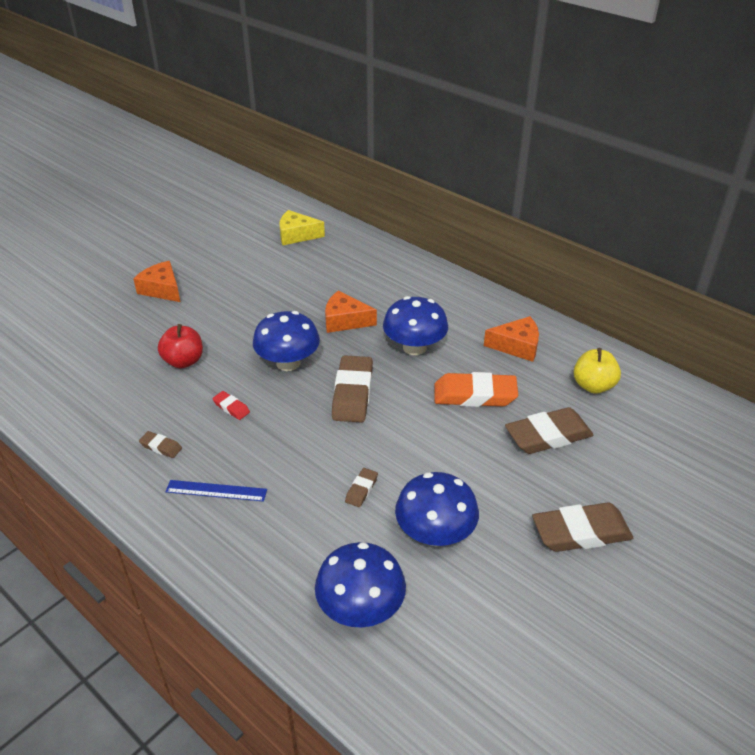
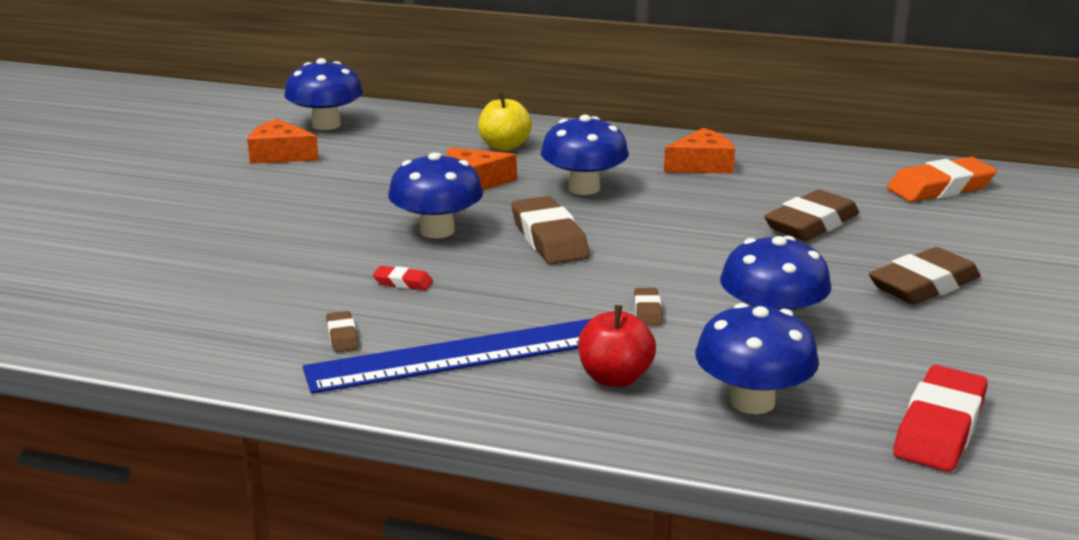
camera: 25 degrees left, 15 degrees down
(161, 447) = (342, 336): brown eraser -> brown eraser turned 75 degrees clockwise
(162, 289) = (183, 202): orange cheese -> orange cheese (280, 155)
(184, 361) = (289, 257): red apple -> red apple (615, 378)
(216, 490) = (463, 355): blue ruler -> blue ruler, size x2.14
(297, 235) = (326, 125): yellow cheese -> blue mushroom
(469, 689) = (939, 428): none -> red eraser
(474, 395) = (696, 211): orange eraser -> orange eraser (940, 188)
(593, 386) = (817, 178): yellow apple -> yellow apple (504, 146)

